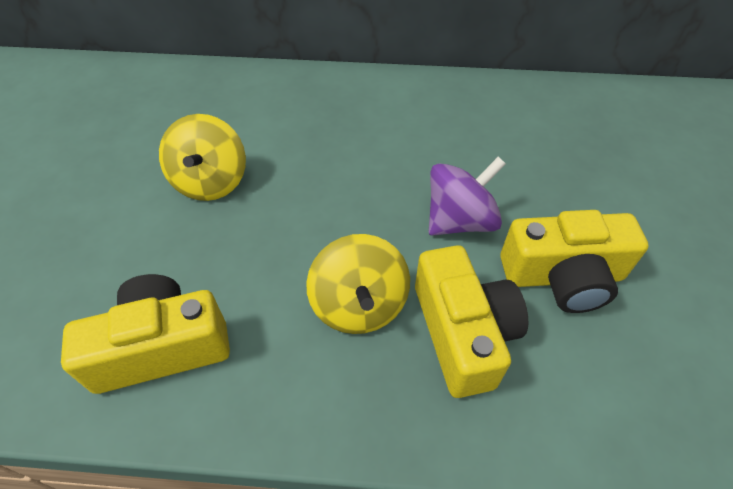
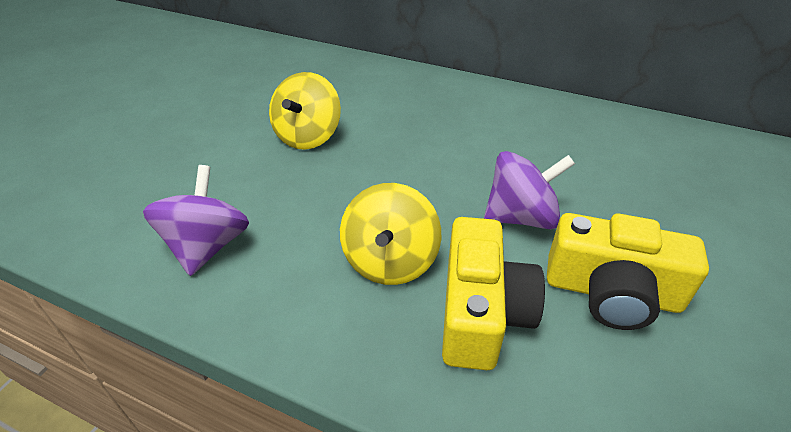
camera: 20 degrees right, 10 degrees down
(162, 347) = (207, 246): yellow camera -> purple spinning top

